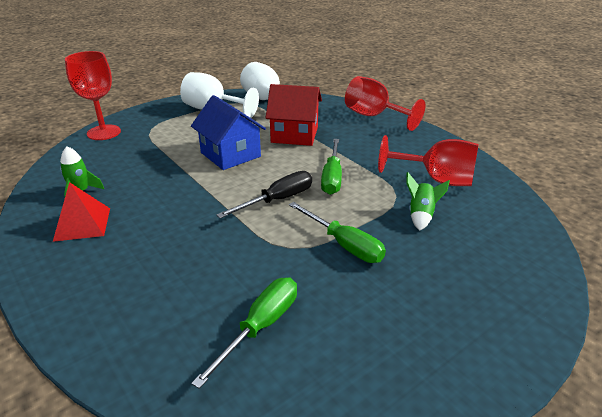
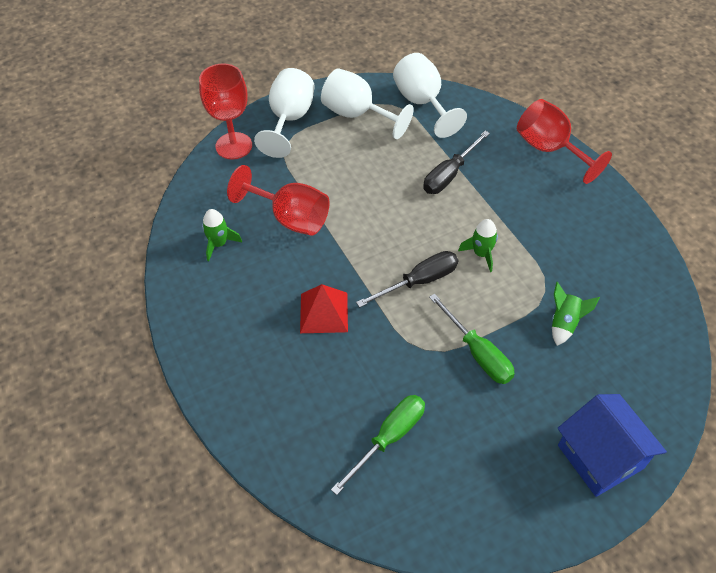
camera: 10 degrees right, 20 degrees up
(82, 224) = (226, 291): red pyramid -> red pyramid (324, 312)
(155, 115) = (289, 119): none -> white goblet
(230, 154) = (374, 202): blue house -> blue house (600, 457)
(294, 135) = (449, 174): red house -> black screwdriver
(332, 177) = (481, 254): green screwdriver -> green rocket
(437, 179) = (596, 271): red goblet -> red goblet (290, 218)

